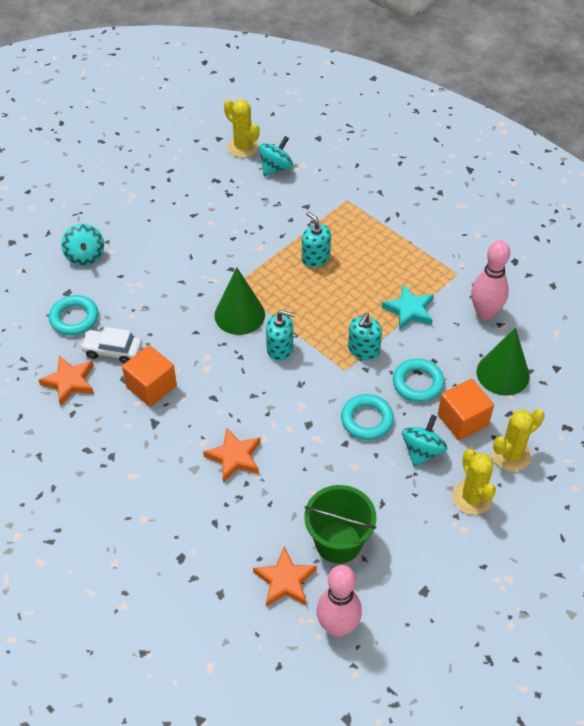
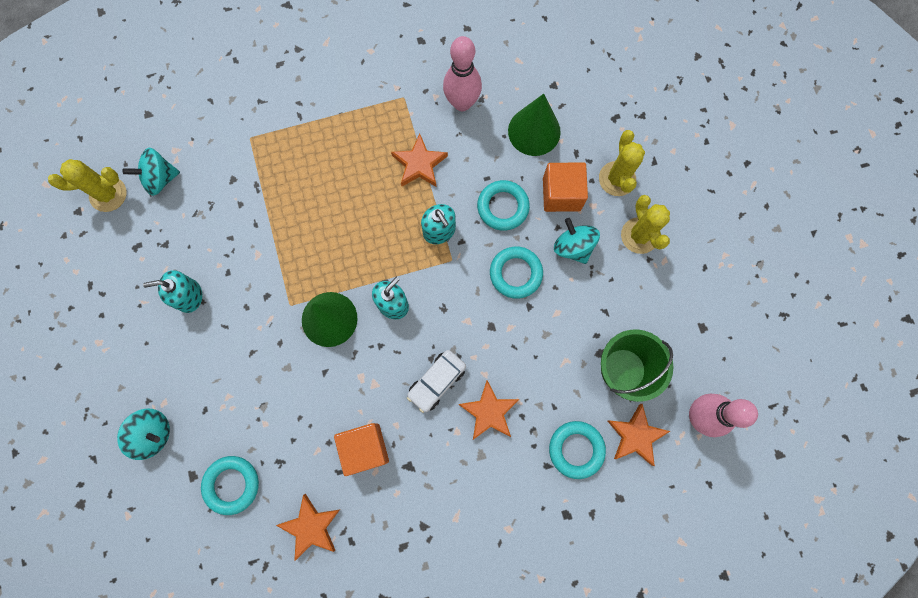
camera: 60 degrees left, 25 degrees up
(113, 351) = (298, 465): white car -> white car (437, 382)
(243, 538) = (576, 449): none -> turquoise ring
(275, 168) = (160, 179): turquoise spinning top -> turquoise spinning top turned 90 degrees counterclockwise
(315, 258) = (304, 209): turquoise soap dispenser -> turquoise soap dispenser (189, 296)
(409, 310) = (419, 164): turquoise star -> orange star
(472, 497) = (639, 235): yellow cactus -> yellow cactus turned 60 degrees clockwise

